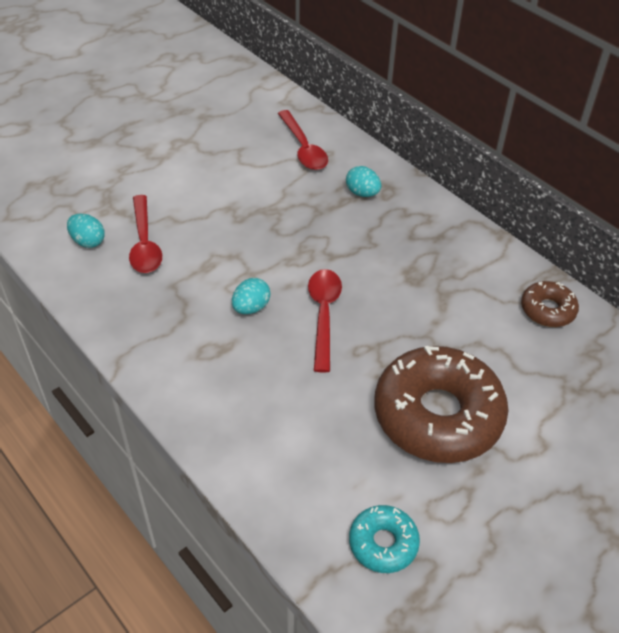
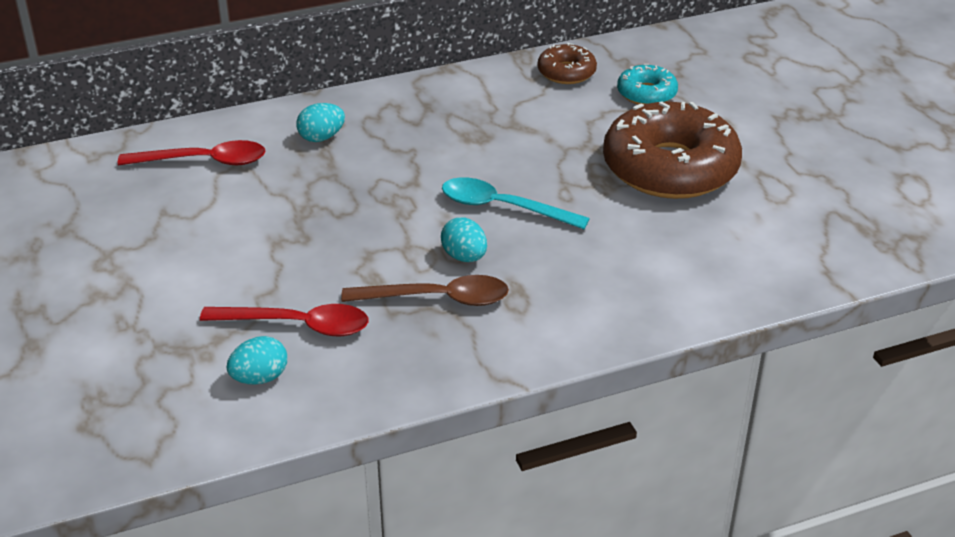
camera: 70 degrees left, 10 degrees down
(196, 305) = (437, 299): none -> brown spoon
(324, 315) = (503, 207): red spoon -> turquoise spoon
(383, 543) = (806, 235): turquoise donut -> turquoise donut (646, 94)

